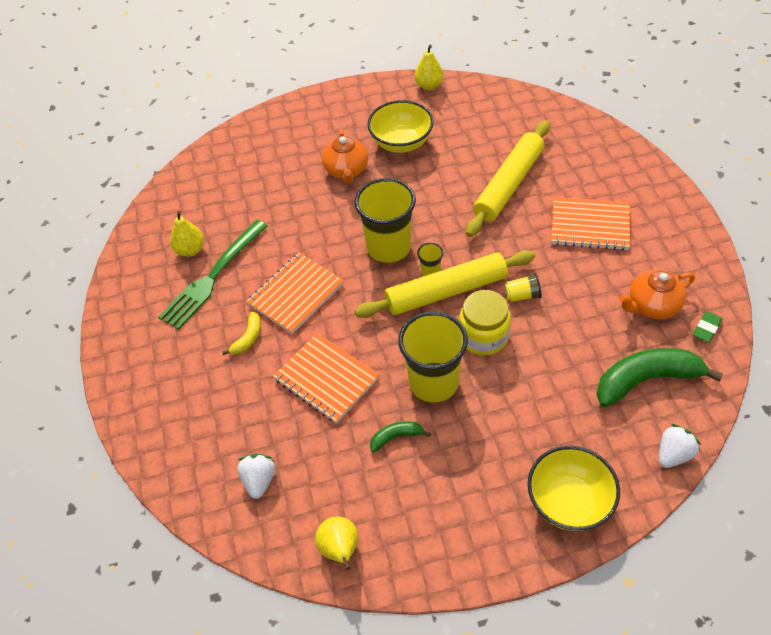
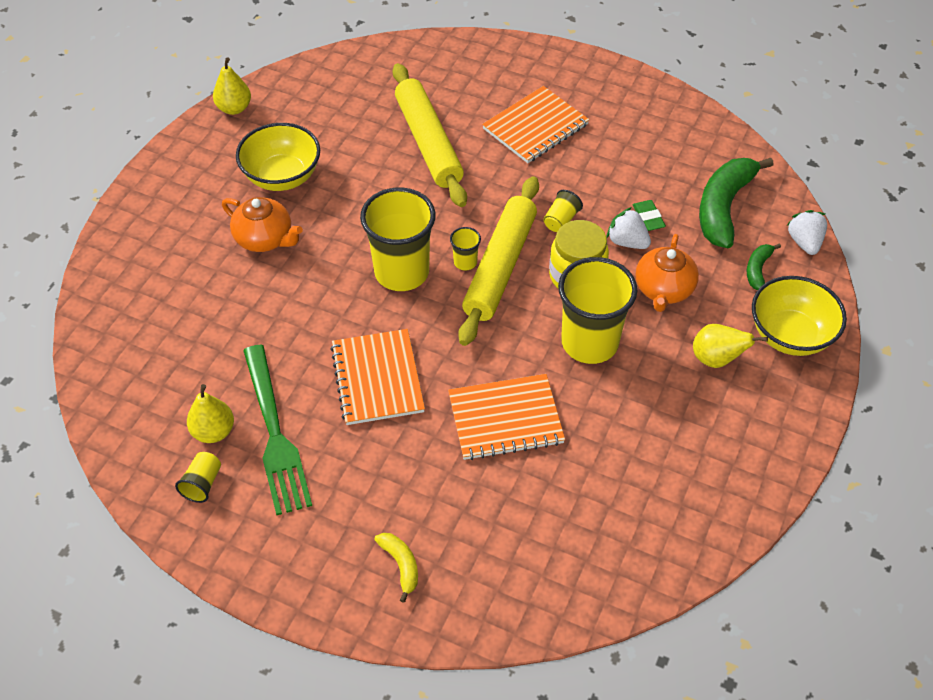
camera: 55 degrees left, 0 degrees up
(152, 271) = (202, 484): none -> yellow cup
(248, 338) = (389, 451): yellow banana -> yellow banana (401, 565)
(259, 480) = (568, 545): white strawberry -> white strawberry (627, 242)
(340, 550) = (699, 525): yellow pear -> yellow pear (716, 359)
(396, 437) = (621, 408): green banana -> green banana (758, 270)
(652, 305) = (657, 151): orange teapot -> orange teapot (663, 290)
(706, 328) = (711, 139): green eraser -> green eraser (648, 218)

